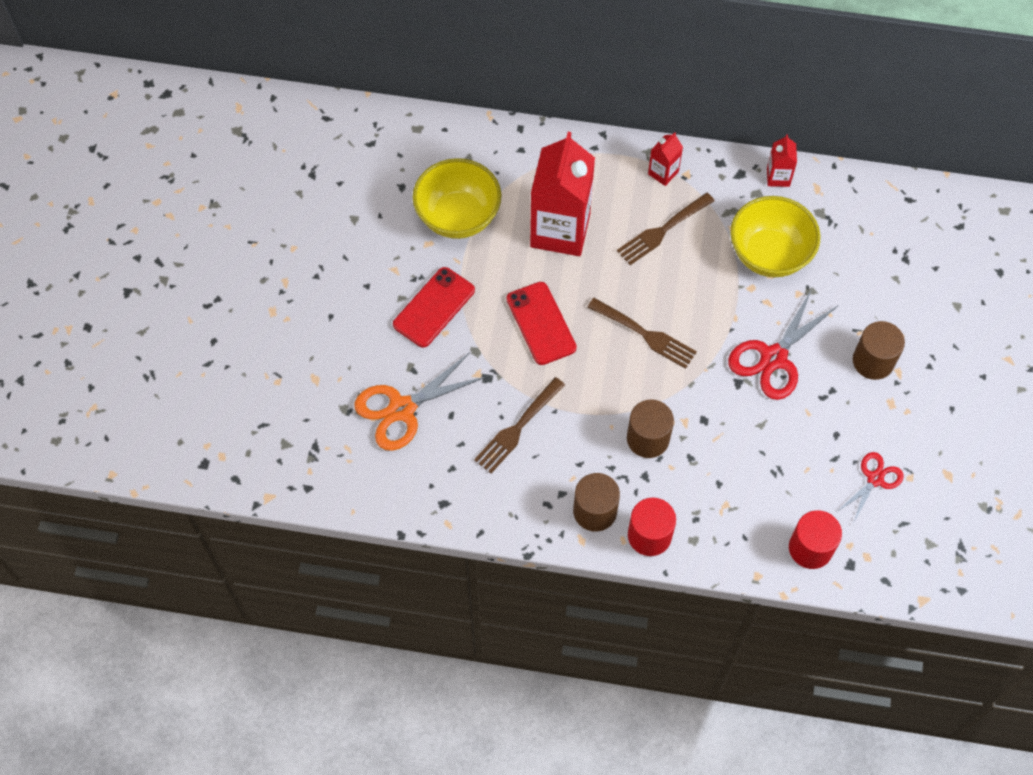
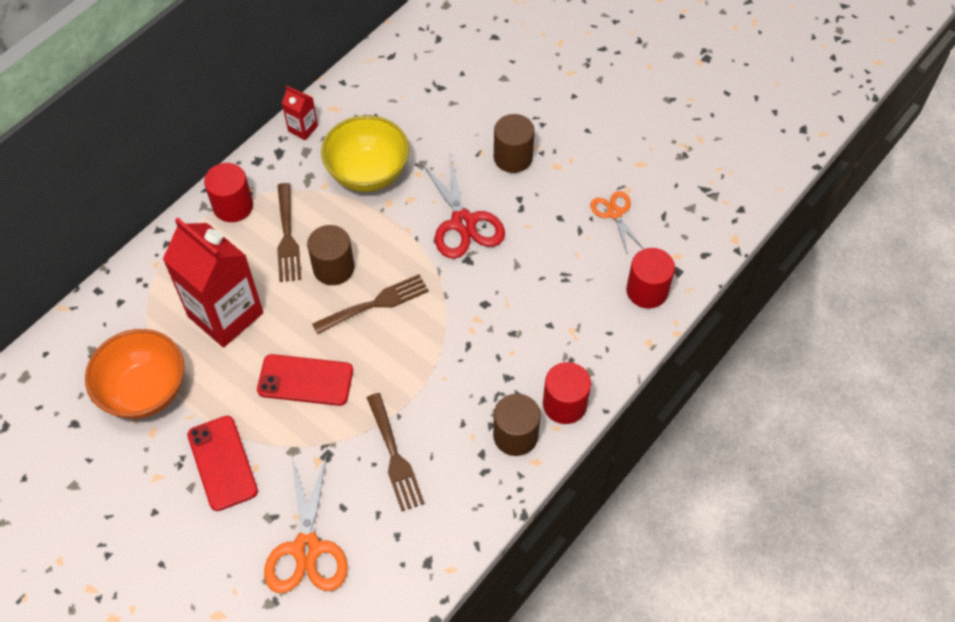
camera: 60 degrees left, 5 degrees down
(458, 216) = (145, 391): yellow bowl -> orange bowl
(648, 438) = (474, 356): brown cylinder -> brown cylinder (333, 268)
(663, 173) = (233, 206): red carton -> red cylinder
(875, 479) = (615, 213): red scissors -> orange scissors

